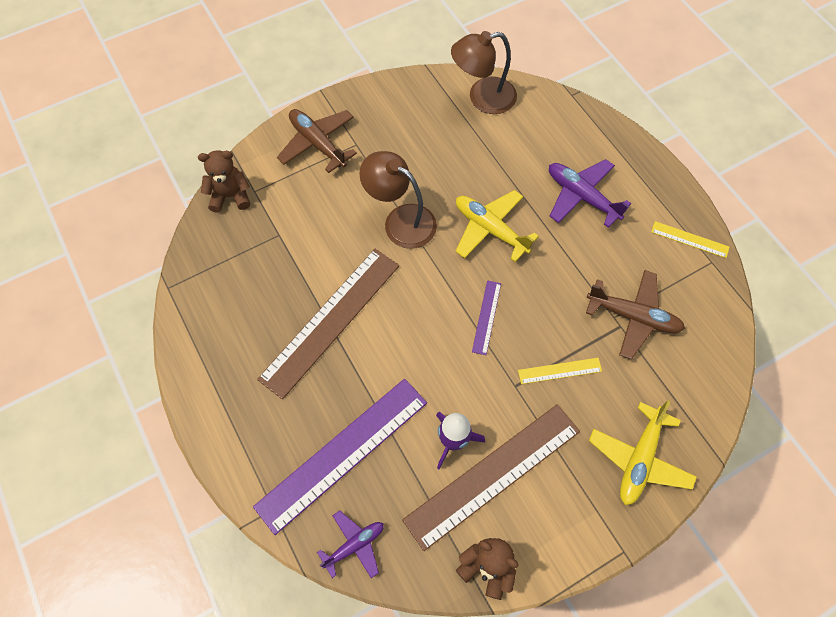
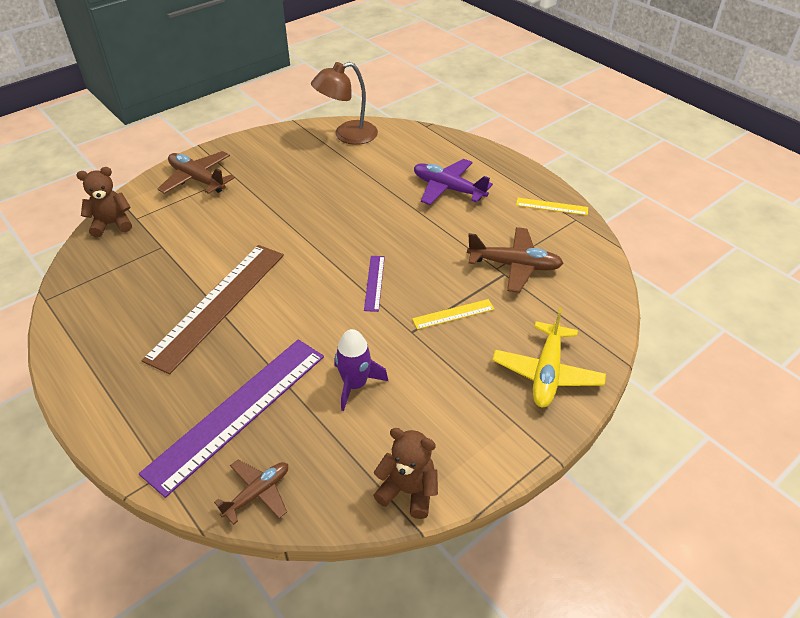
camera: 10 degrees left, 20 degrees down
(354, 545) = (257, 493): purple plane -> brown plane
(401, 220) = (282, 223): brown lamp -> none
(490, 229) = (368, 220): yellow plane -> none
(493, 474) = (401, 407): brown ruler -> none

